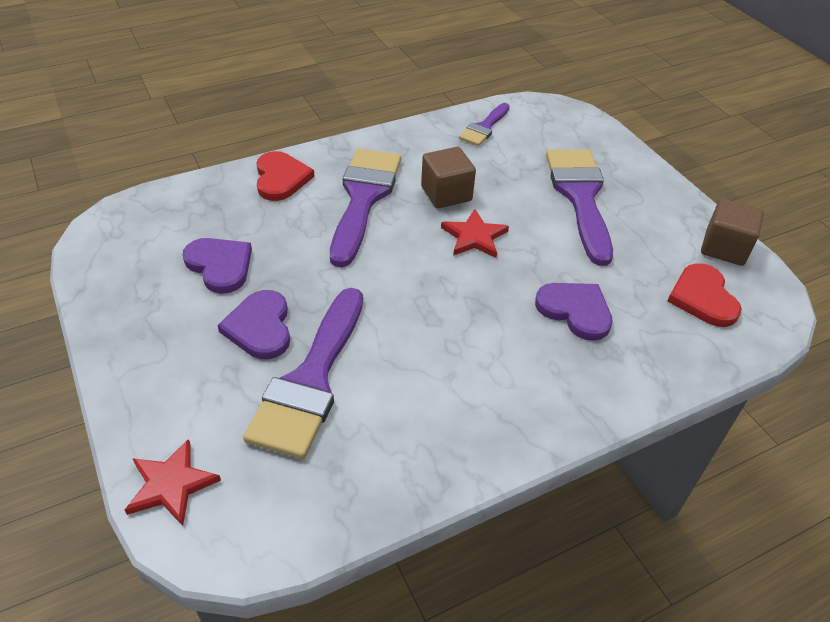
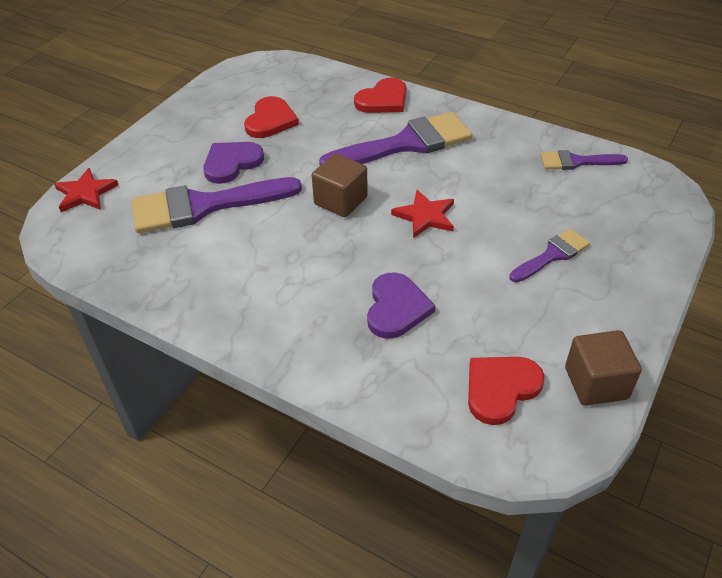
camera: 60 degrees right, 0 degrees up
(220, 265) = (270, 120): purple heart -> red heart
(446, 194) = (460, 180): brown cube -> brown cube (340, 201)
(580, 196) = (552, 255): purple brush -> purple brush, size x0.53

